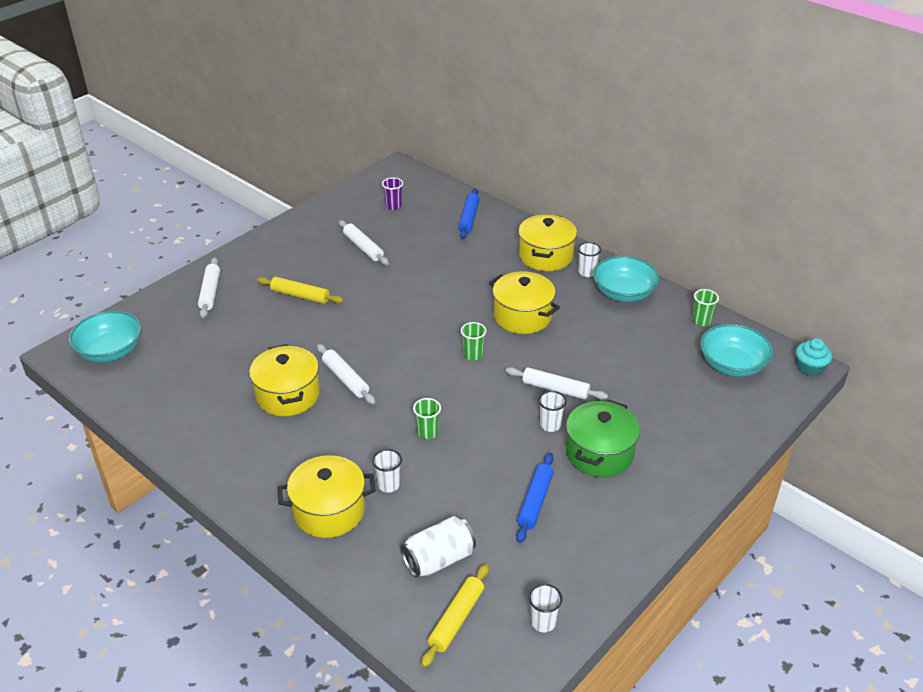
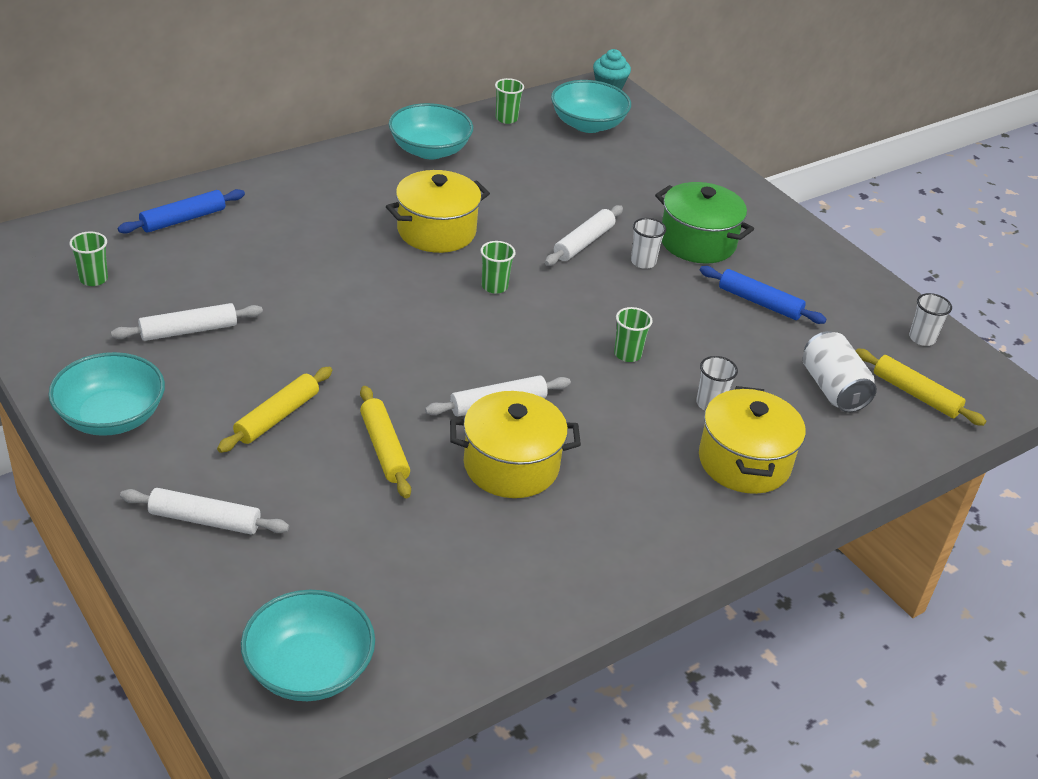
camera: 80 degrees left, 0 degrees up
(280, 243) = (111, 417): none -> turquoise bowl
(286, 340) = (384, 448): none -> yellow rolling pin
(393, 206) = (93, 279): purple cup -> green cup
(469, 218) = (183, 219): blue rolling pin -> blue rolling pin turned 60 degrees counterclockwise
(546, 256) = (319, 182): yellow pot -> none
(587, 272) = (373, 163): white cup -> none

